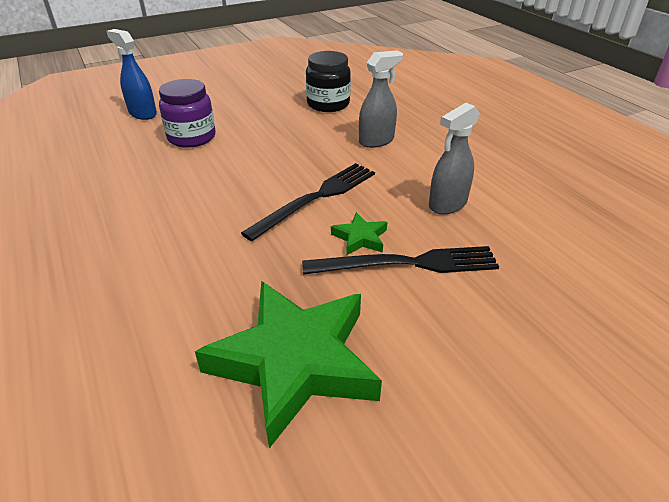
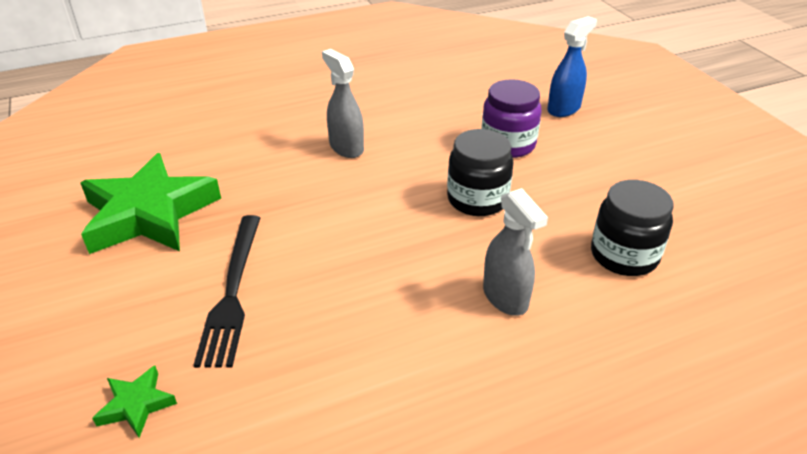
camera: 95 degrees right, 0 degrees up
(269, 150) = (477, 199): none -> black jar
(316, 198) = (367, 233): black fork -> none
(360, 238) = (286, 261): green star -> green star (136, 404)
(447, 204) = (330, 347): grey spray bottle -> grey spray bottle (346, 147)

